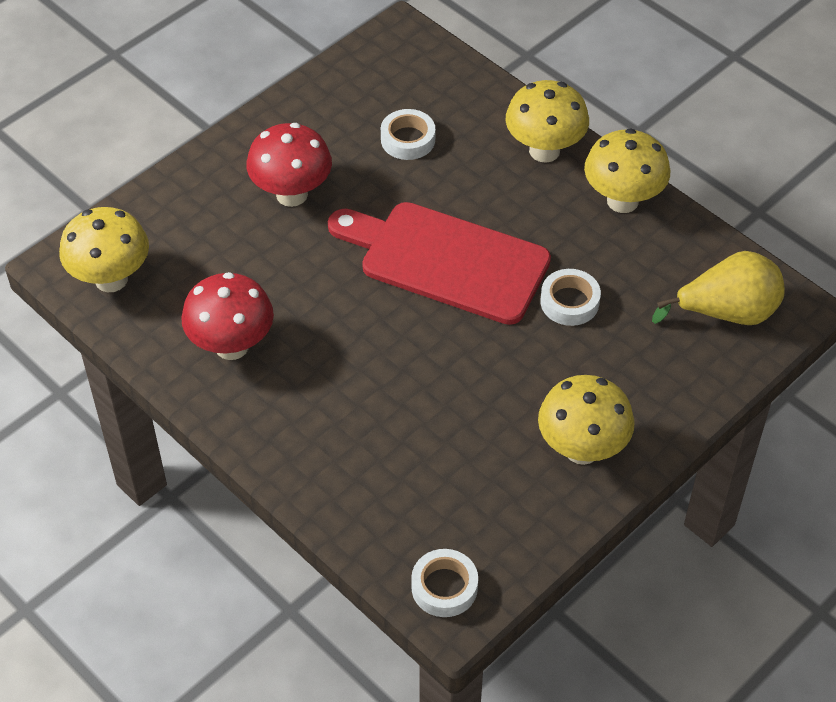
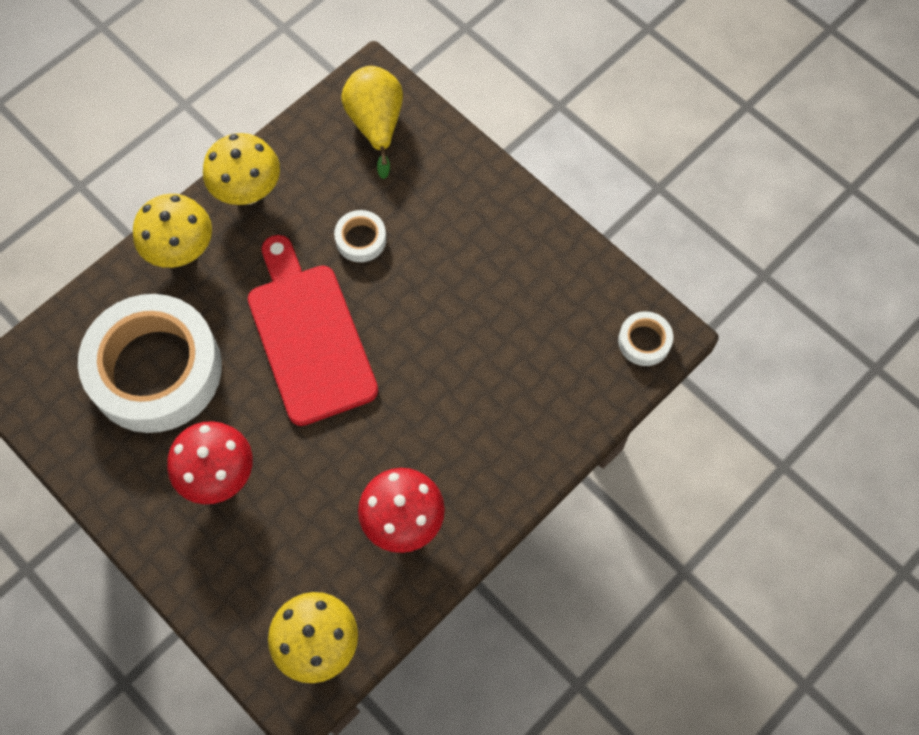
camera: 90 degrees left, 15 degrees up
(408, 139) = (155, 370): white tape -> white tape, size x2.49
(446, 260) = (309, 336): red cutting board -> red cutting board turned 135 degrees clockwise
(582, 449) = (512, 238): yellow mushroom -> none

